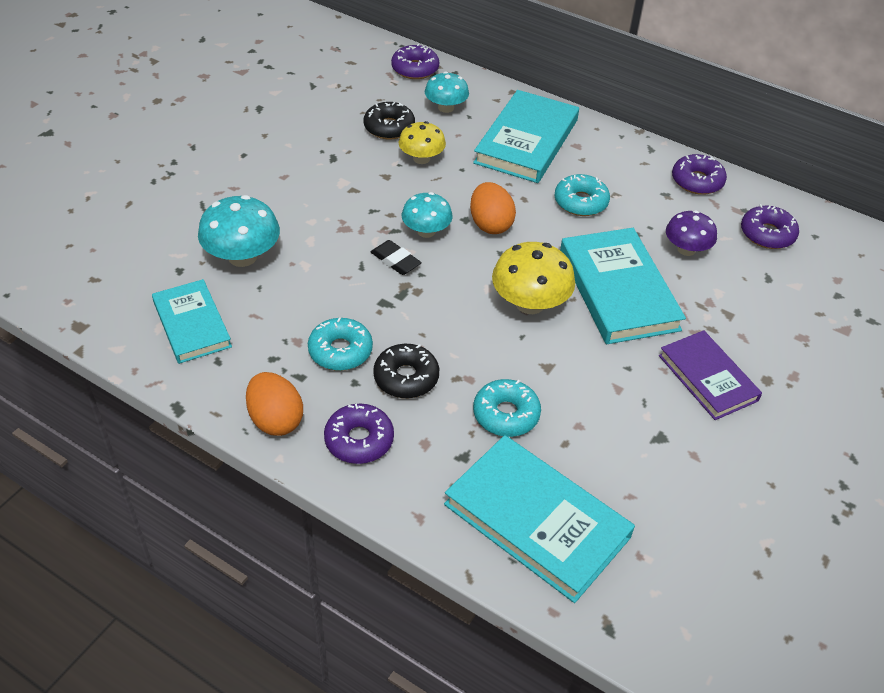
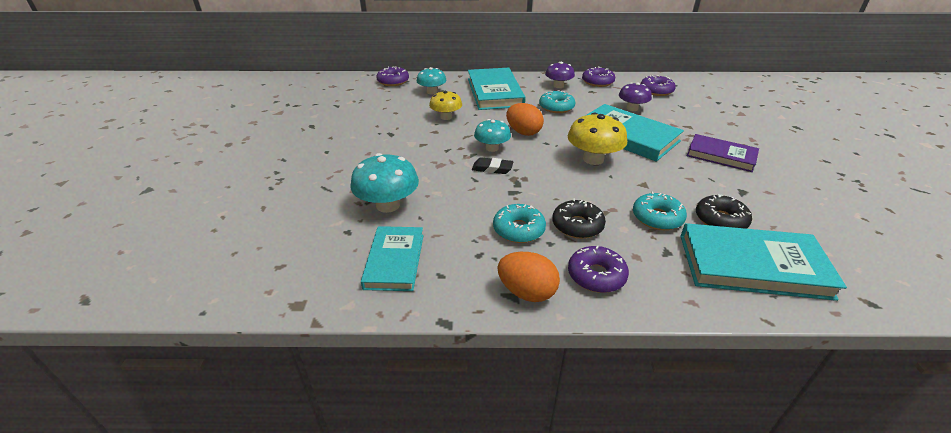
camera: 30 degrees left, 10 degrees down
(192, 324) = (394, 261): turquoise book -> turquoise book turned 60 degrees clockwise
(389, 127) = (409, 110): black donut -> black donut (720, 220)
(629, 165) = (558, 86): none -> purple mushroom

